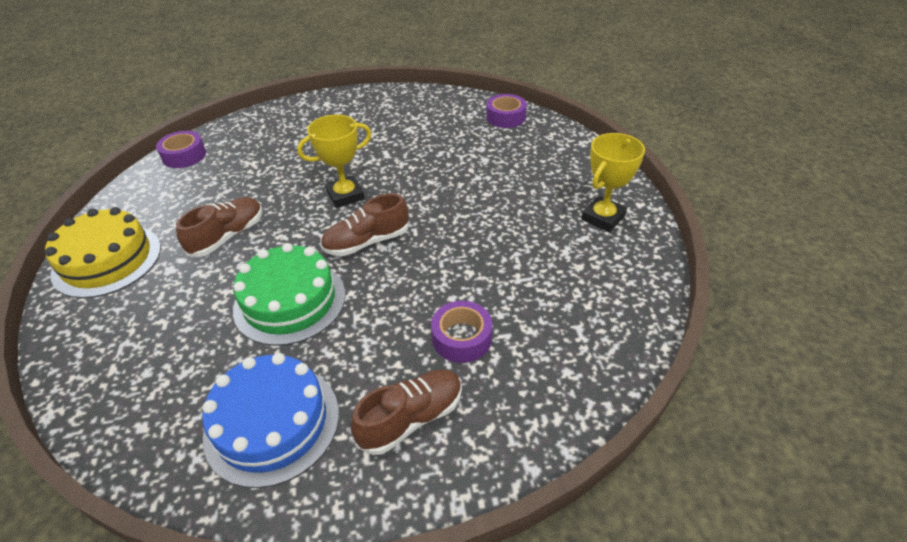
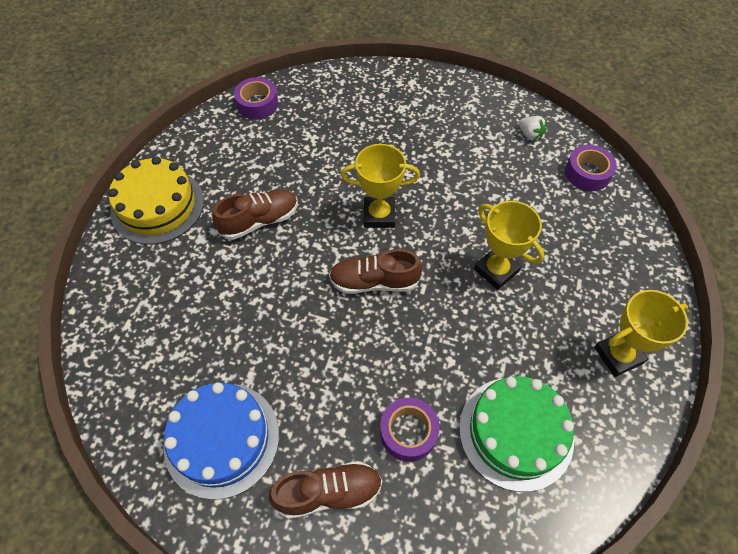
camera: 25 degrees right, 15 degrees up
(290, 301) = (282, 320): green cake -> green cake (516, 432)
(446, 108) = (530, 135): none -> white strawberry
(471, 198) = (496, 270): none -> yellow trophy

